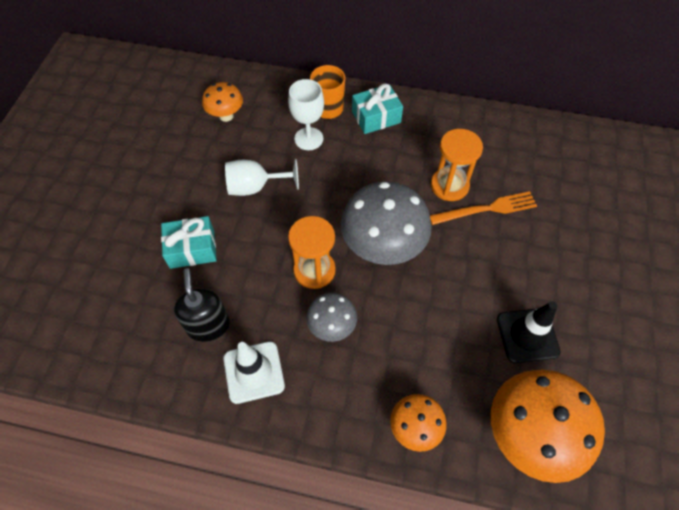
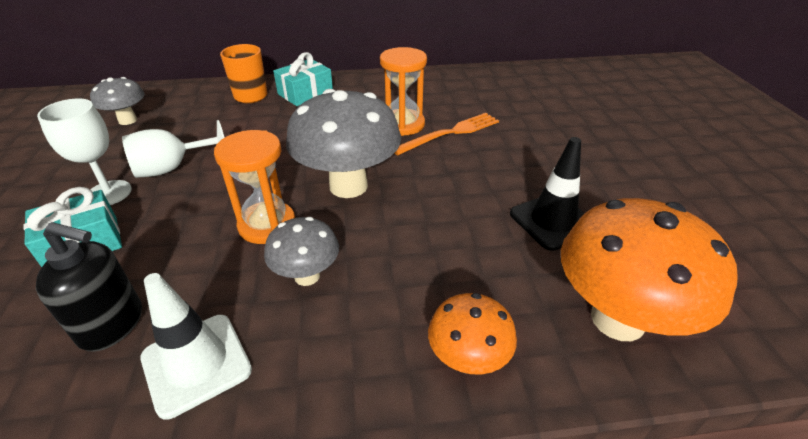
camera: 20 degrees left, 20 degrees down
(208, 325) = (112, 324): black soap dispenser -> black soap dispenser turned 135 degrees clockwise
(226, 116) = (128, 120): orange mushroom -> grey mushroom
(308, 139) = (233, 120): white goblet -> white goblet (109, 193)

